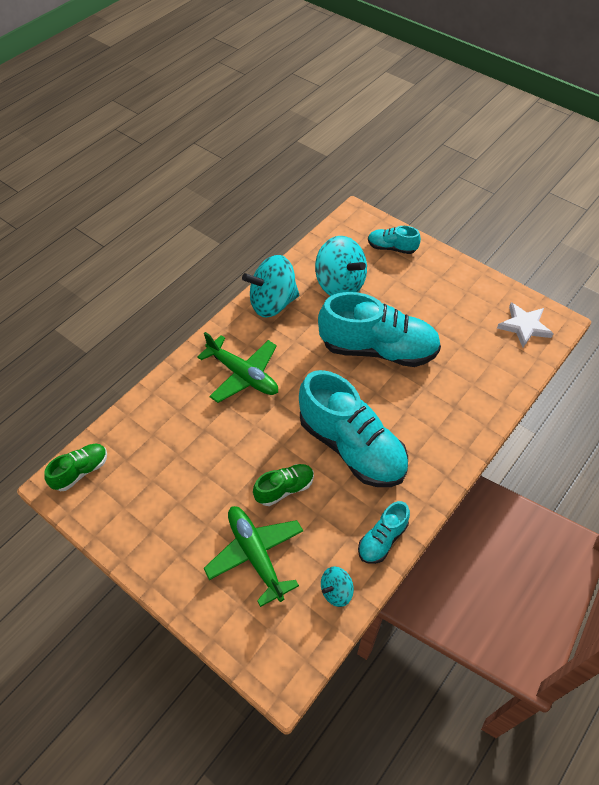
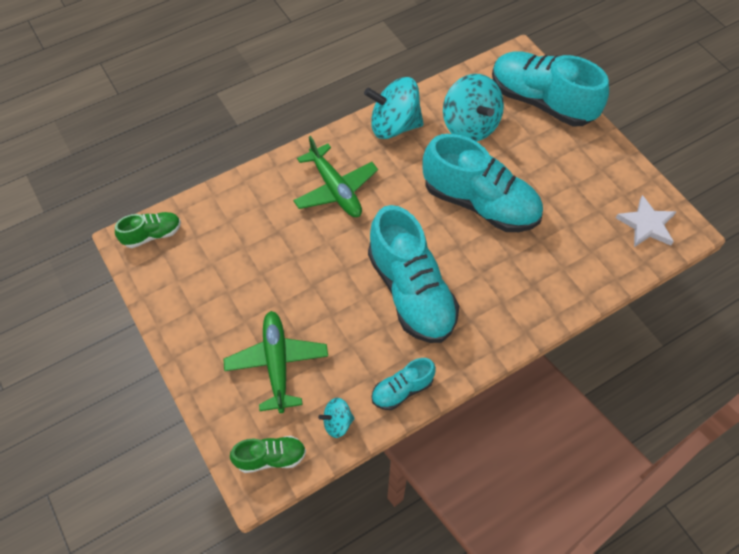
camera: 20 degrees right, 5 degrees up
(284, 489) = (329, 311): green shoe -> green shoe (271, 457)
(391, 248) = (541, 101): turquoise shoe -> turquoise shoe, size x2.10

